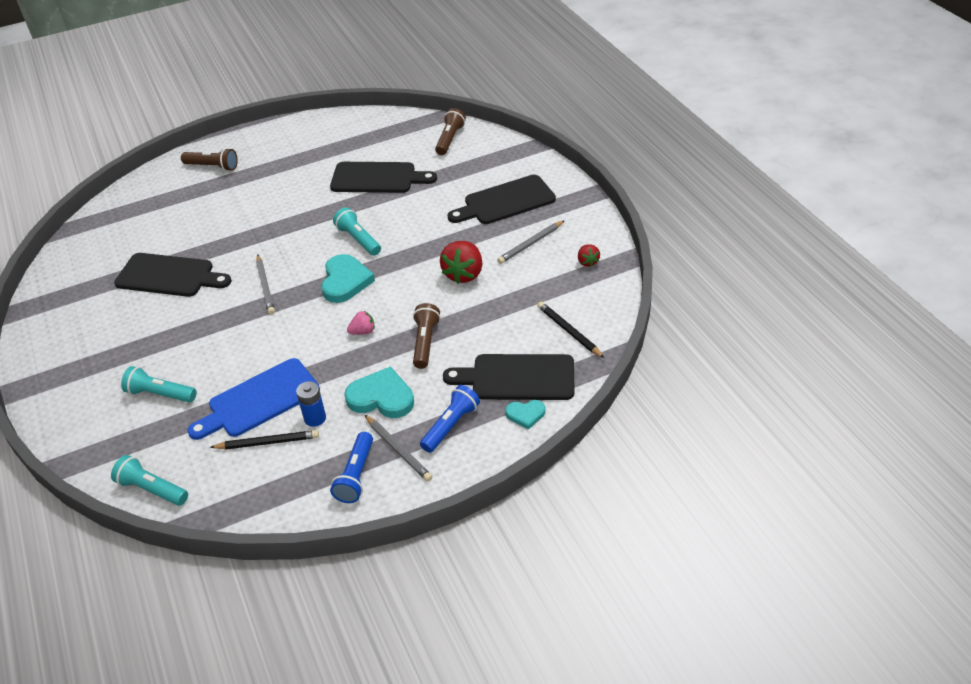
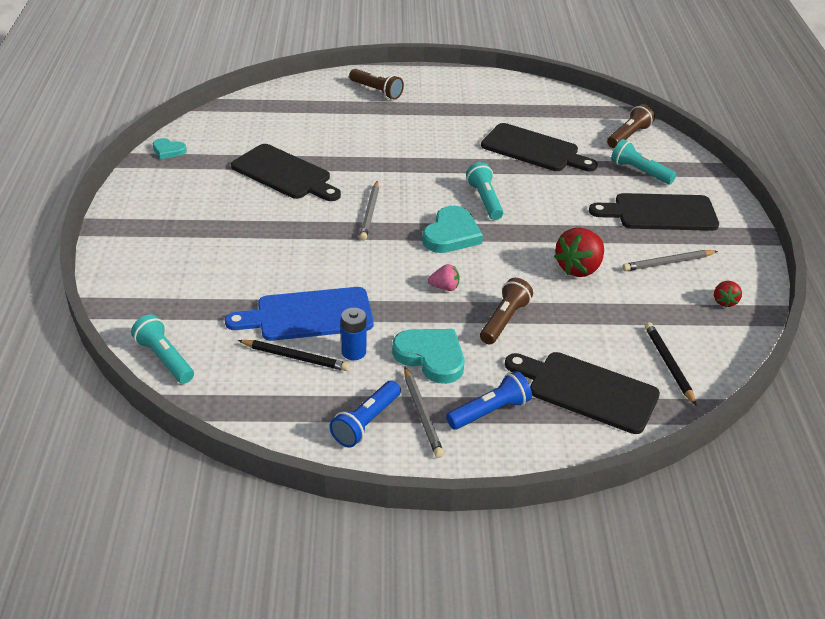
camera: 20 degrees right, 5 degrees down
(160, 394) = (219, 276): turquoise flashlight -> turquoise flashlight (640, 172)
(525, 414) = (577, 431): turquoise heart -> turquoise heart (168, 150)

